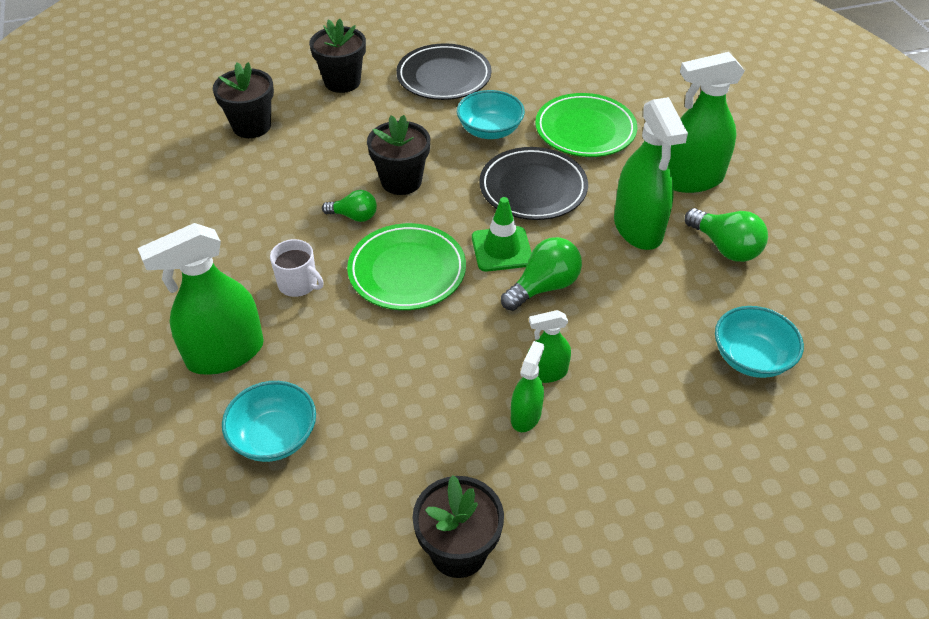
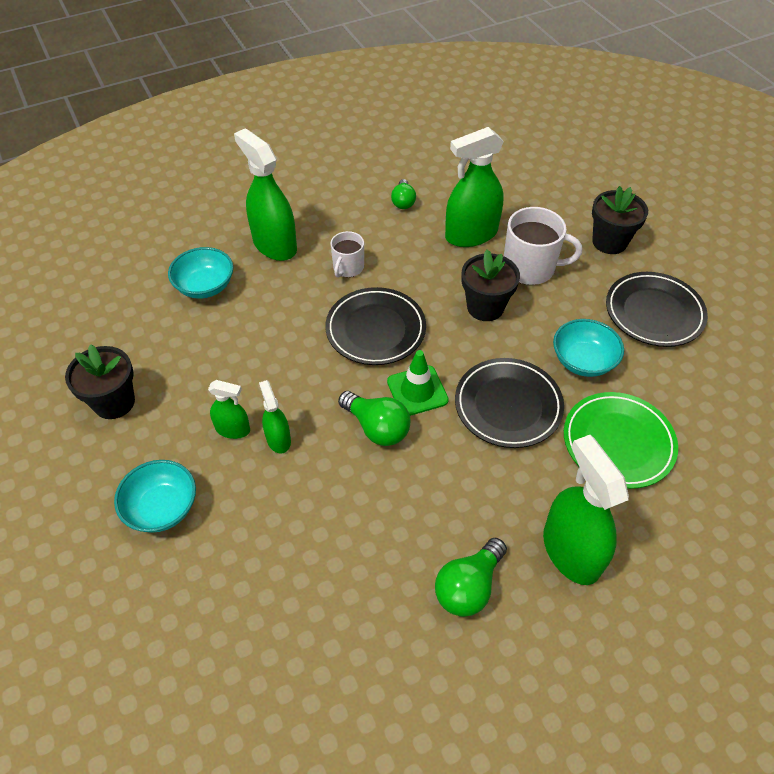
camera: 80 degrees right, 5 degrees up
(251, 126) = (522, 200): black flower pot -> none
(354, 216) = (431, 285): green light bulb -> green light bulb (403, 202)
(357, 140) = (530, 268): none -> white mug
(407, 271) = (375, 329): green plate -> black plate
(638, 228) = (475, 501): green spray bottle -> green spray bottle (471, 234)
(751, 358) = (315, 609): turquoise bowl -> turquoise bowl (162, 508)

